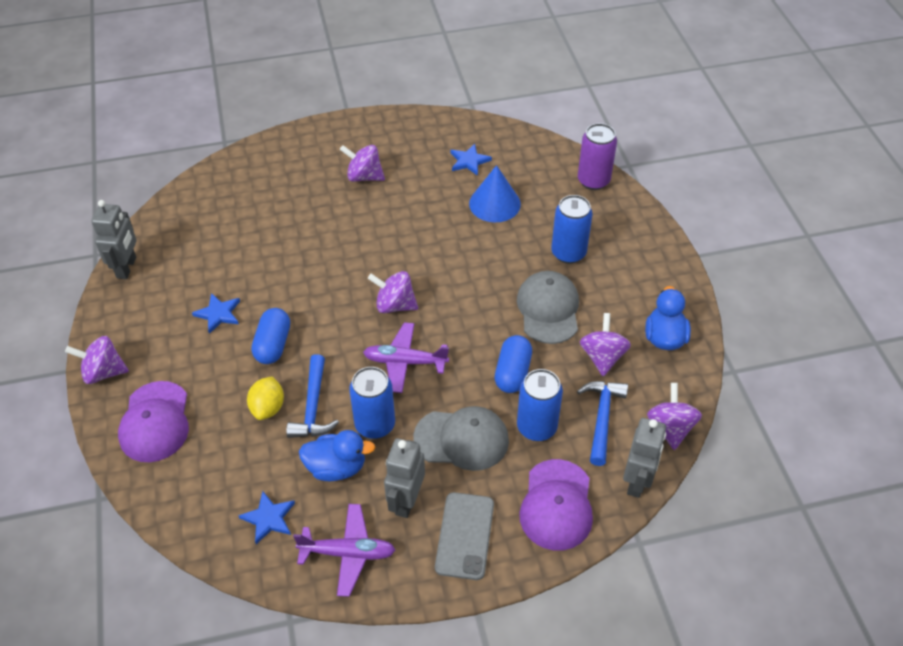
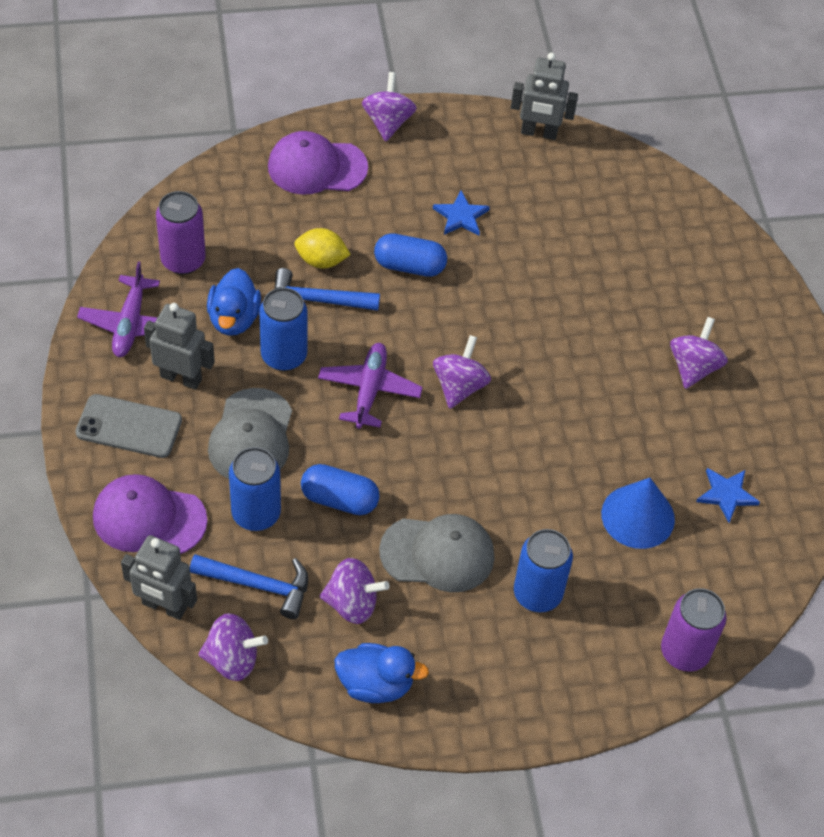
camera: 90 degrees right, 5 degrees up
(269, 518) = (183, 260): blue star -> purple can

